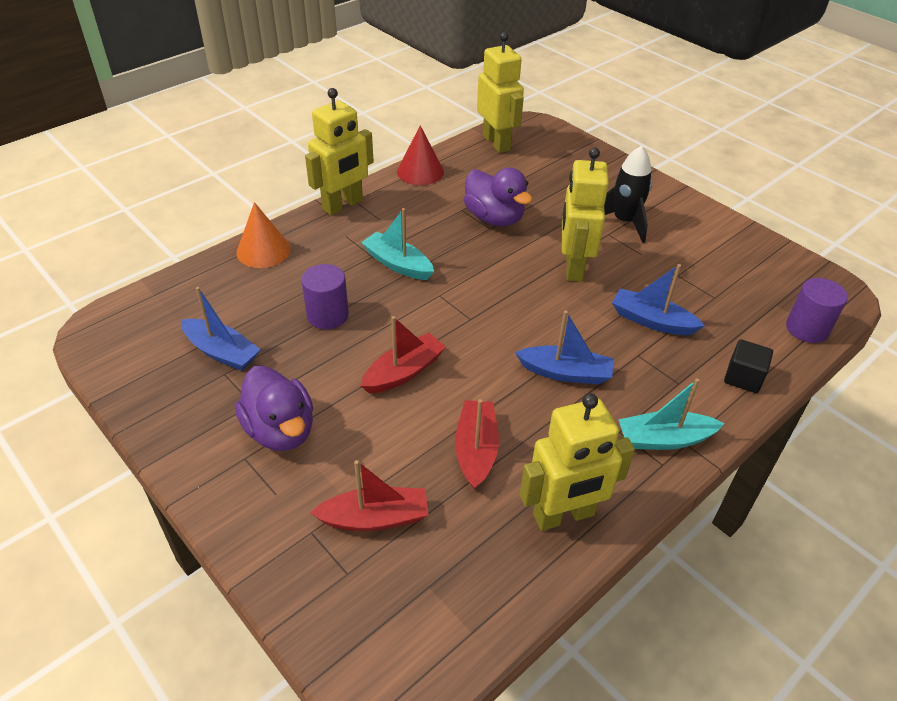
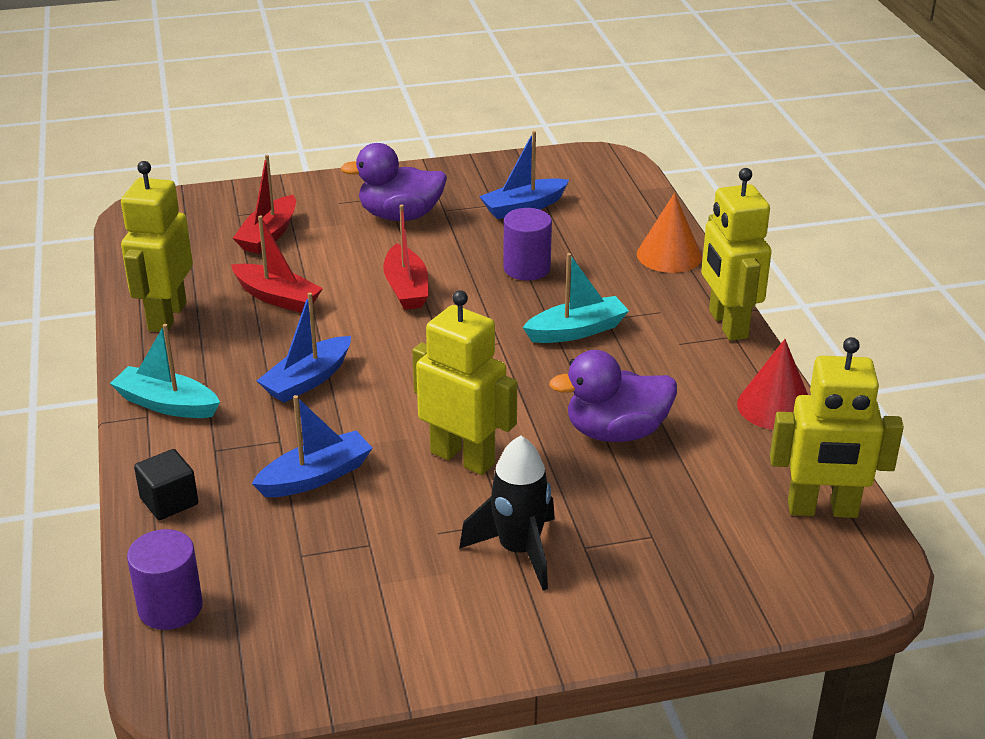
camera: 120 degrees right, 10 degrees down
(664, 439) = (167, 404): turquoise boat -> turquoise boat turned 90 degrees counterclockwise

